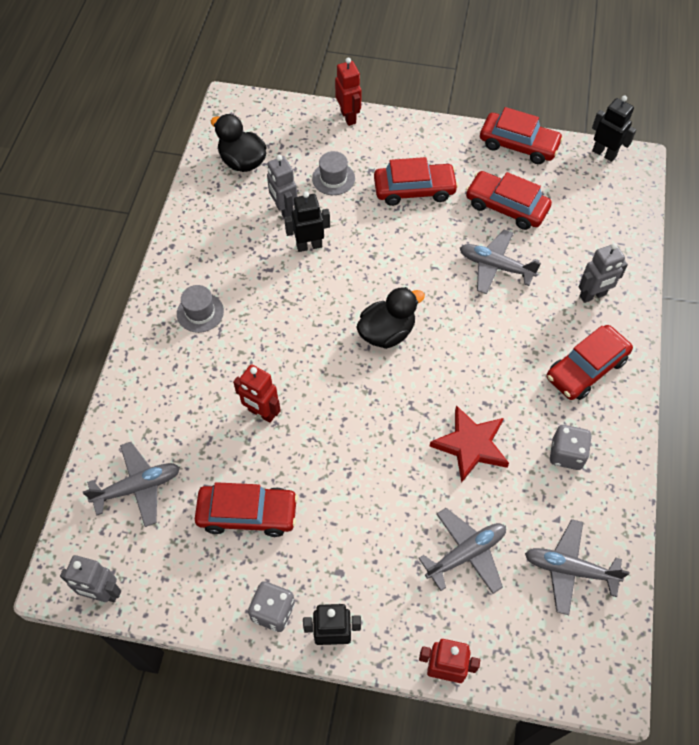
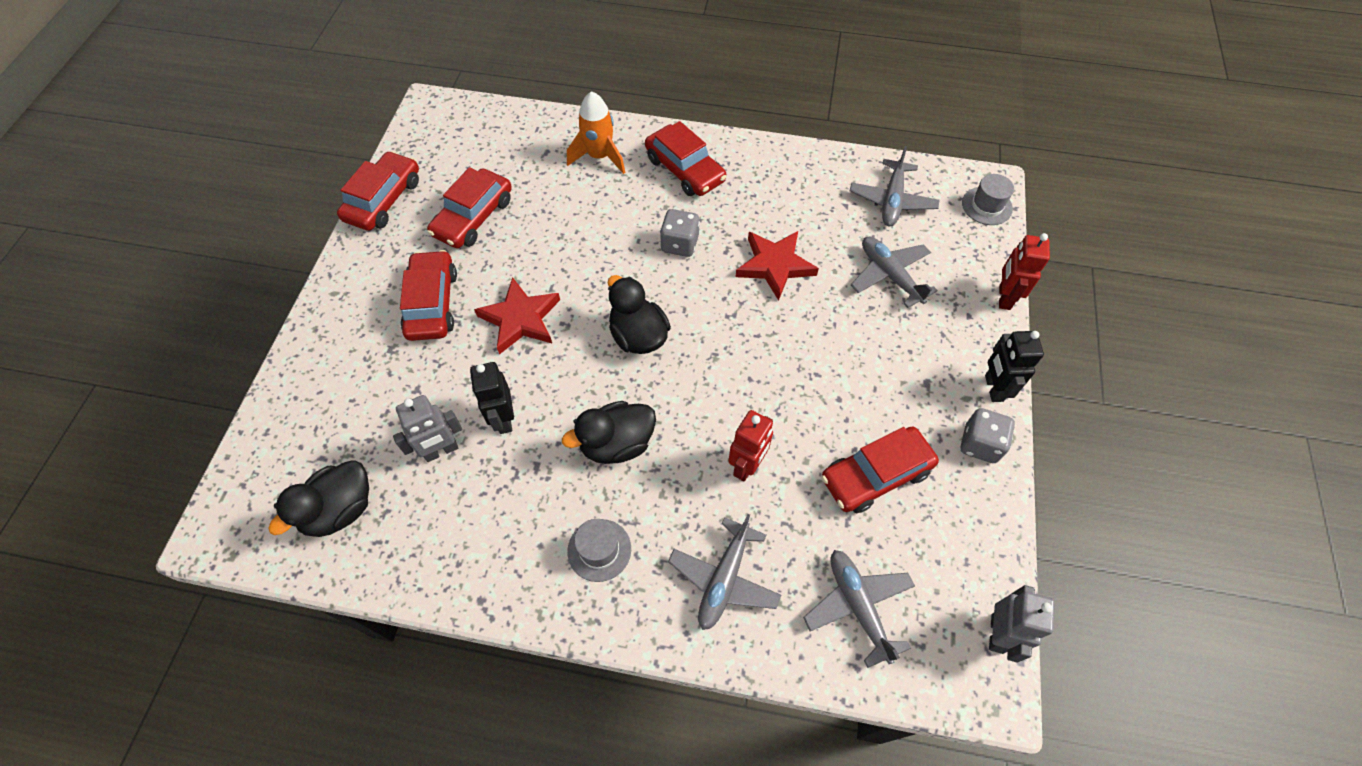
camera: 90 degrees left, 0 degrees up
(247, 514) = (875, 475): red car -> red car turned 120 degrees counterclockwise
(285, 320) = (616, 444): none -> black duck
(333, 178) = (396, 392): grey hat -> grey hat (987, 206)
(348, 117) = (289, 374): red robot -> none
(401, 249) = (520, 319): none -> red star
(495, 266) = (555, 232): grey plane -> grey plane (724, 579)
(566, 454) = (778, 192): grey dice -> grey dice (679, 244)
(592, 295) = (599, 156): grey robot -> orange rocket
(604, 153) = (414, 129): black robot -> none

